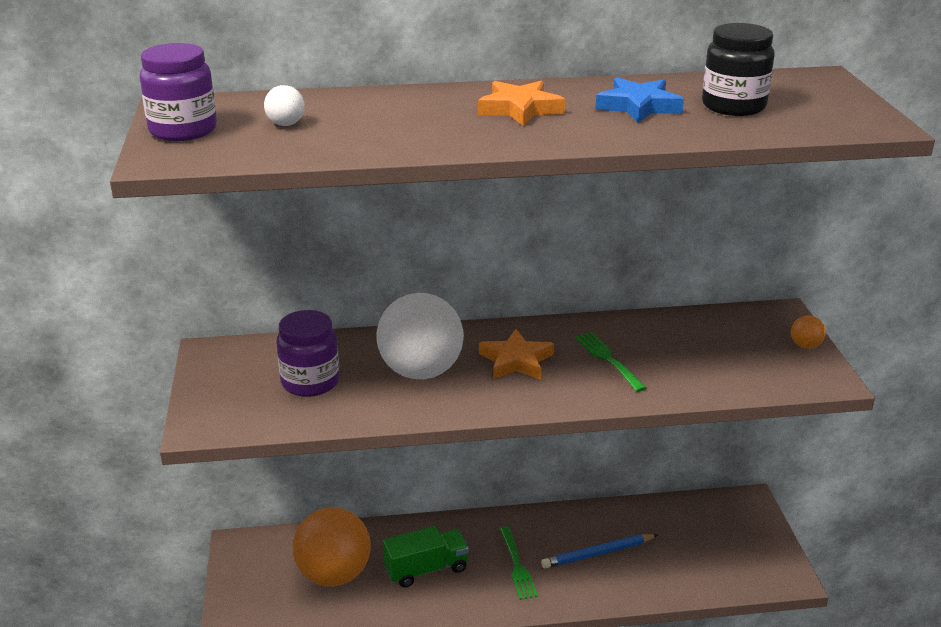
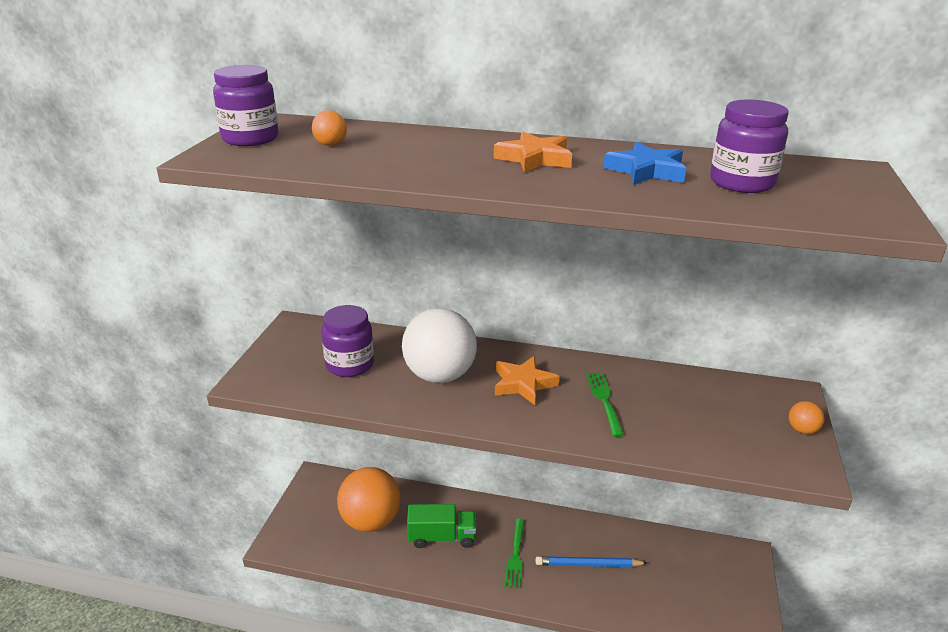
camera: 20 degrees right, 0 degrees up
(286, 124) = (330, 144): white ball -> orange ball
(733, 106) = (741, 183): black jar -> purple jar

